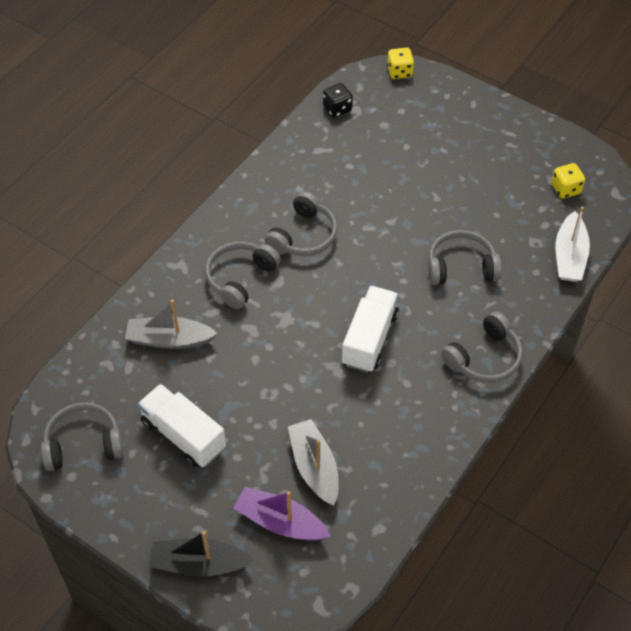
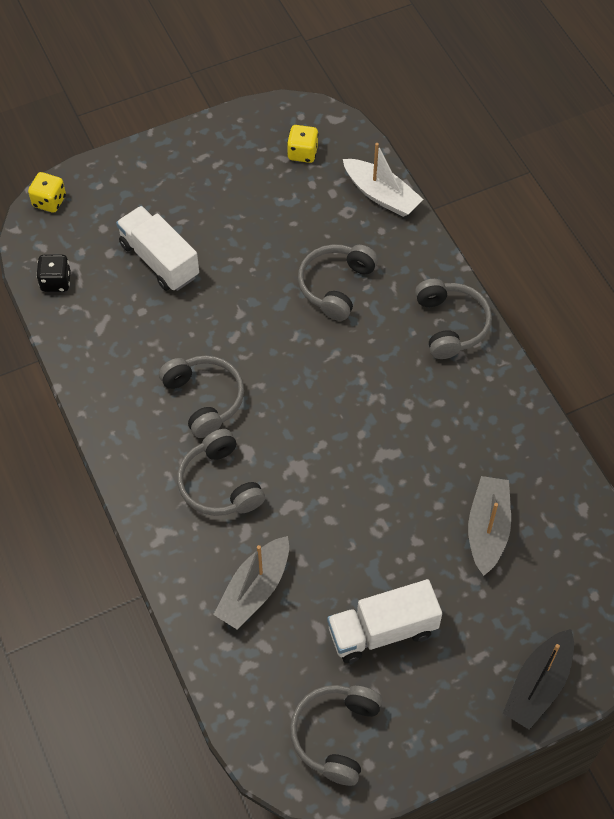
camera: 60 degrees left, 5 degrees up
(280, 522) = (531, 589): purple boat -> none
(314, 467) = (487, 529): grey boat -> grey boat turned 90 degrees clockwise
(369, 339) = (370, 406): white truck -> white truck (159, 260)

